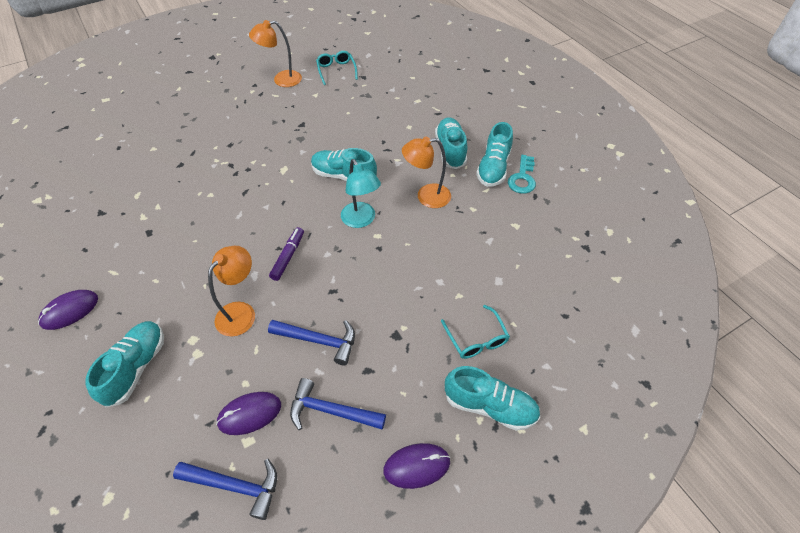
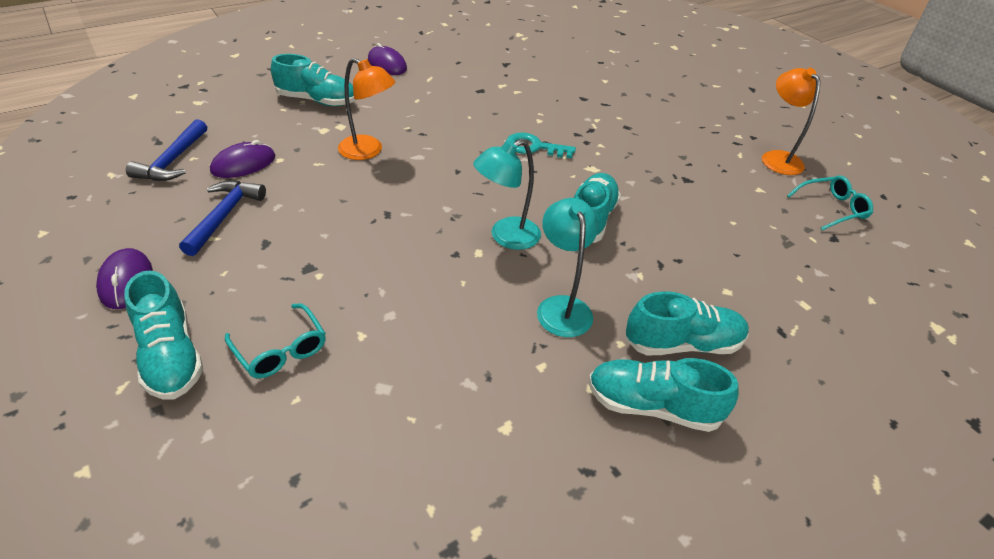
camera: 85 degrees right, 10 degrees down
(249, 414) = (243, 164): purple mouse -> purple mouse turned 75 degrees clockwise
(288, 257) = (443, 178): purple marker -> none
(319, 341) = (317, 205): blue hammer -> none
(426, 197) = (561, 307): orange lamp -> turquoise lamp
(476, 339) = (281, 350): turquoise glasses -> turquoise glasses turned 105 degrees counterclockwise
(490, 406) = (171, 356): turquoise shoe -> turquoise shoe turned 45 degrees counterclockwise
(522, 178) = (634, 454): turquoise key -> turquoise key (534, 147)

